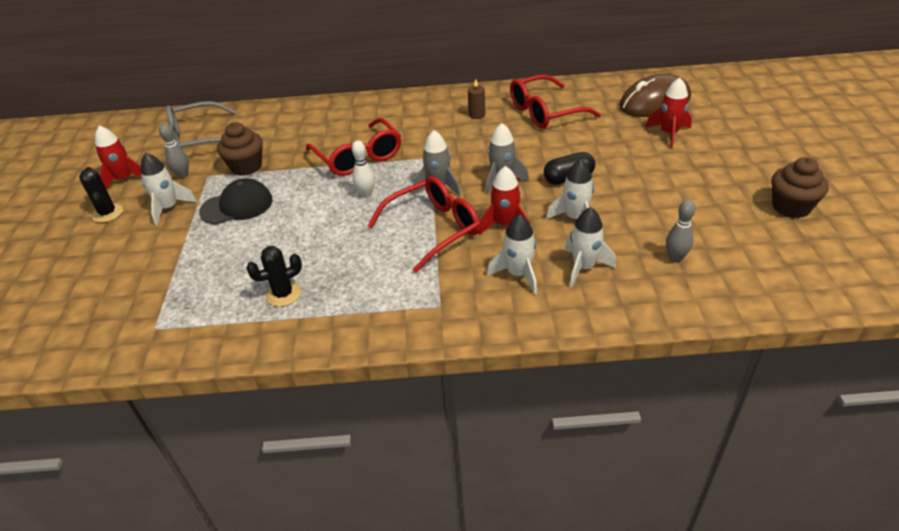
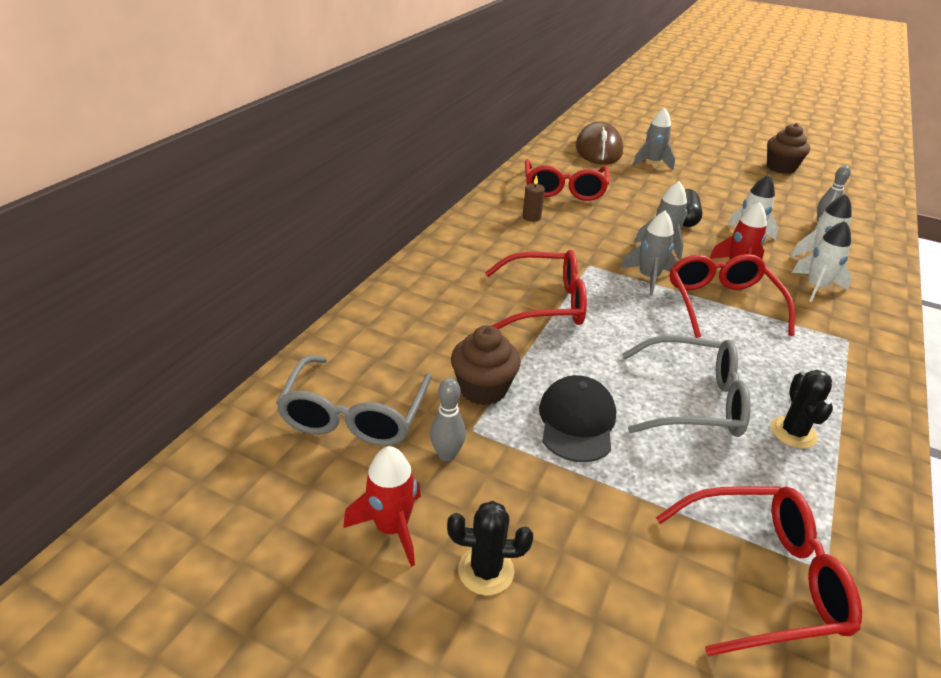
camera: 65 degrees left, 5 degrees down
(138, 304) = (763, 577): none -> red glasses
(169, 208) = (529, 490): white rocket -> none
(289, 244) = (693, 401): none -> grey glasses
(366, 194) = (628, 321): white bowling pin -> none
(669, 134) = (652, 163): red rocket -> grey rocket

